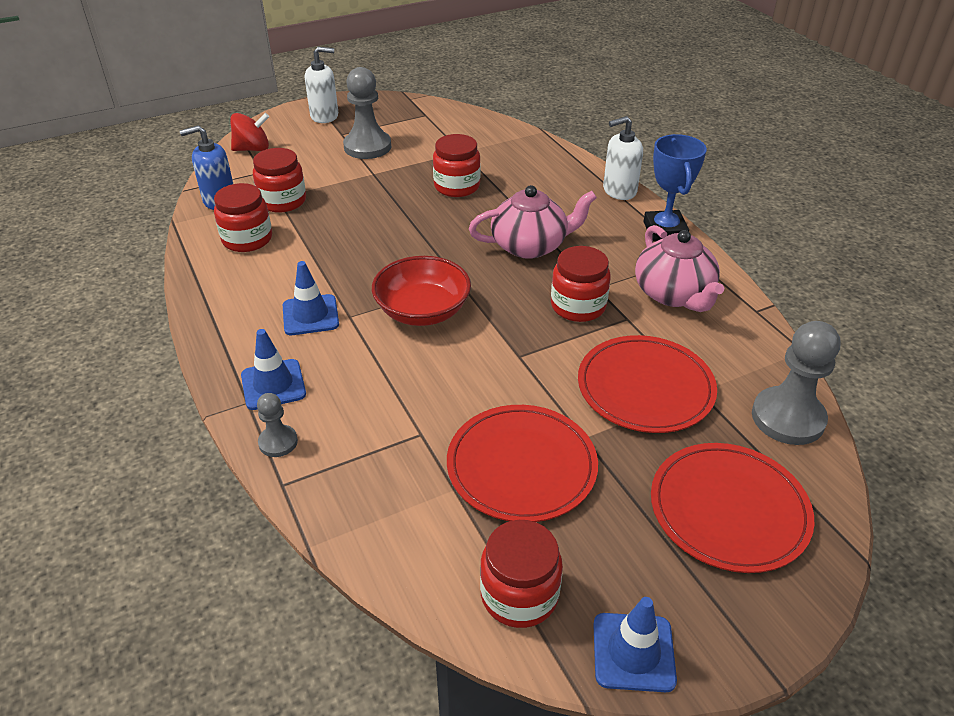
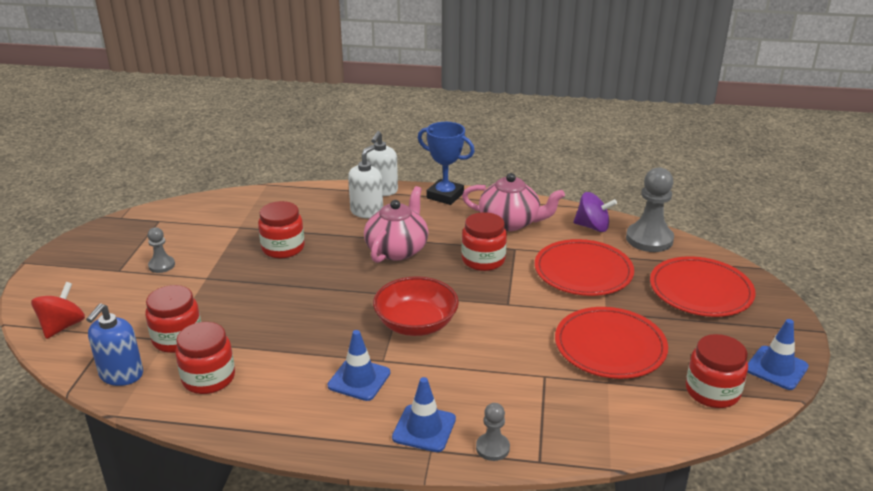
camera: 55 degrees left, 10 degrees down
(324, 116) = (73, 268): white soap dispenser -> white soap dispenser (367, 212)
(367, 147) = (161, 265): grey pawn -> grey pawn, size x0.53
(749, 359) = (592, 227): none -> purple spinning top

